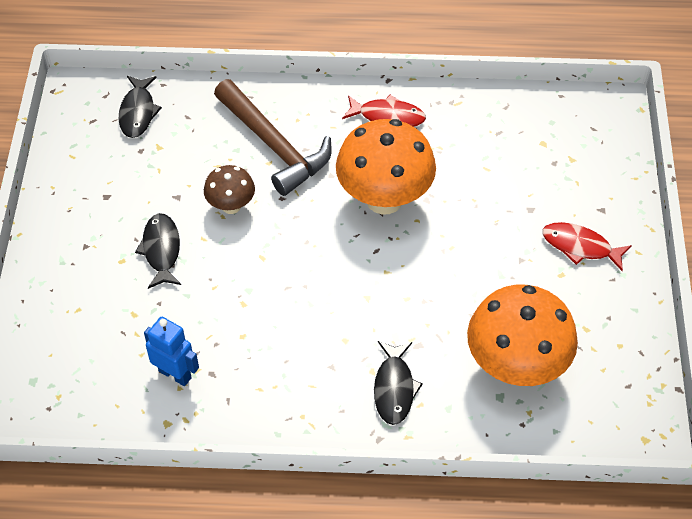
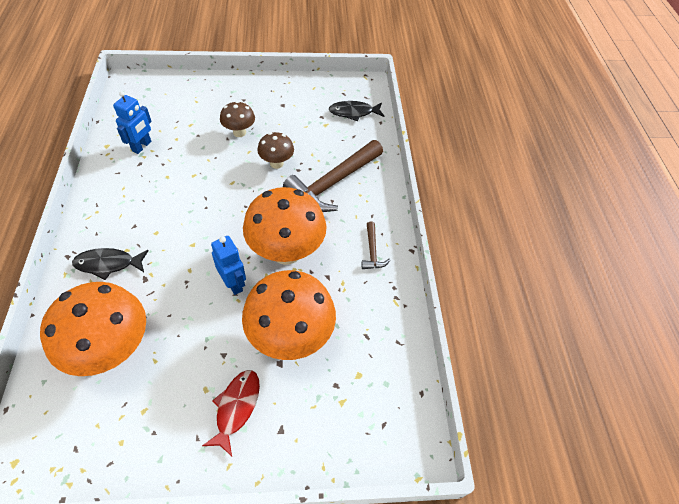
camera: 80 degrees right, 0 degrees up
(161, 250) = (239, 132): black fish -> brown mushroom
(388, 116) = (372, 251): red fish -> brown hammer
(428, 252) = (233, 283): none -> blue robot
(499, 198) = (290, 336): none -> orange mushroom

